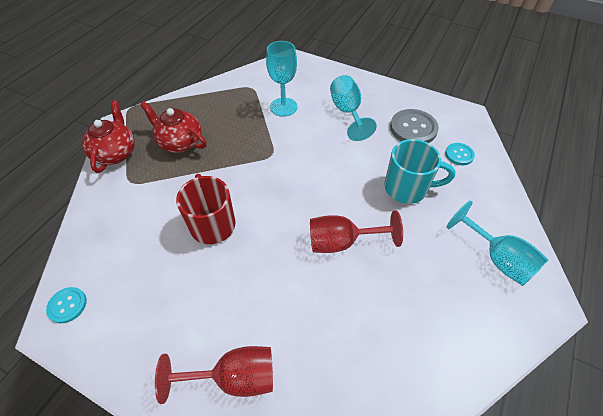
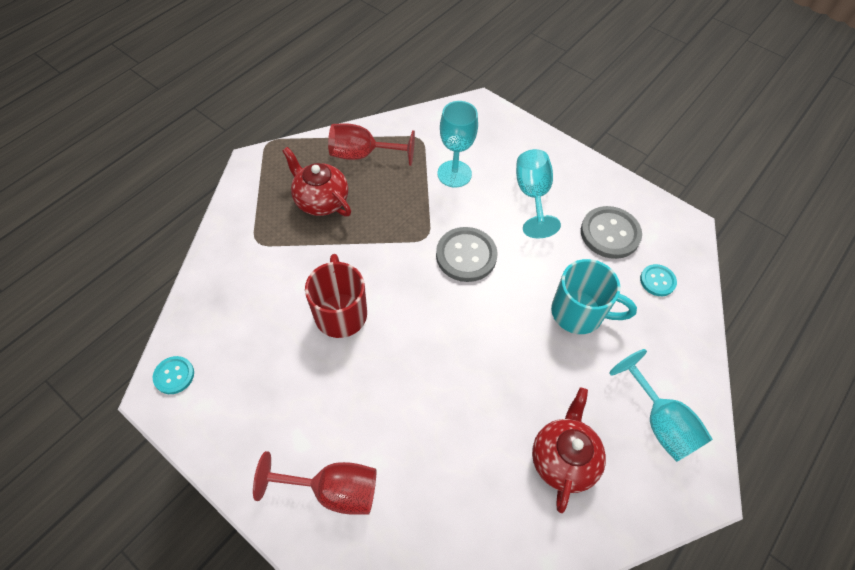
camera: 10 degrees right, 5 degrees up
(115, 153) = (245, 201): red teapot -> red teapot (563, 459)
(307, 162) = (466, 255): none -> grey button
(342, 242) = (483, 365): red goblet -> red goblet (362, 155)

